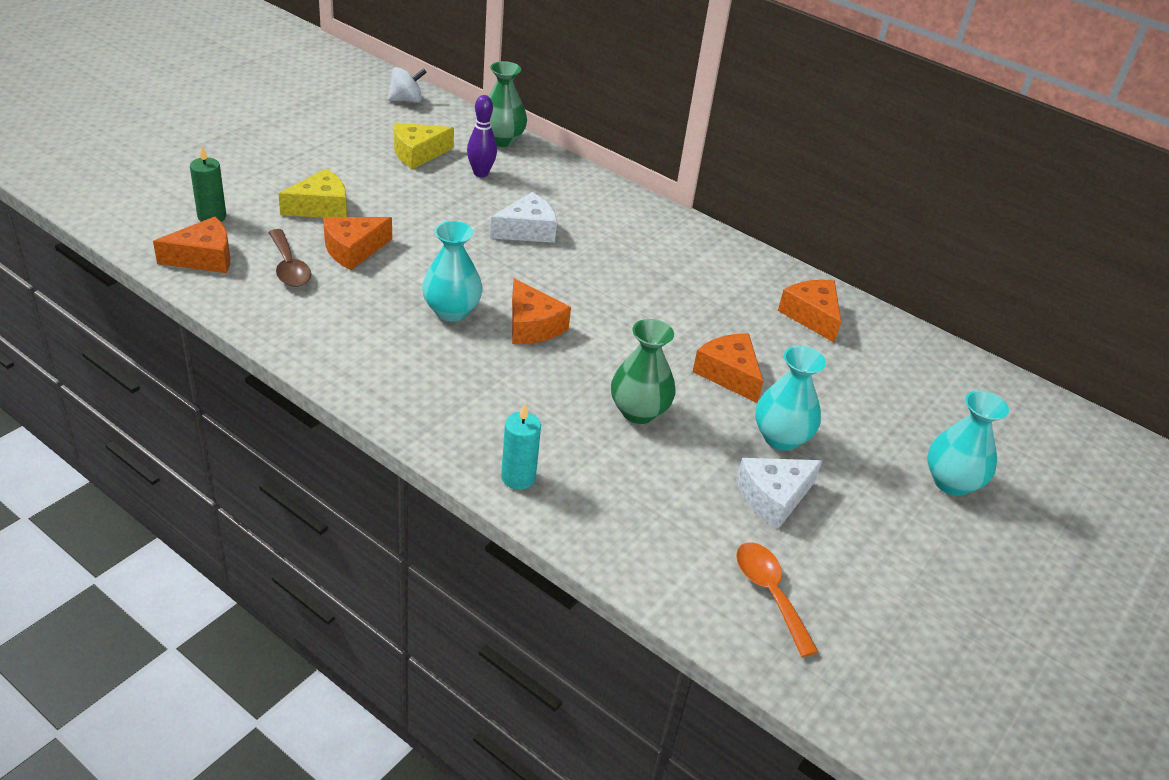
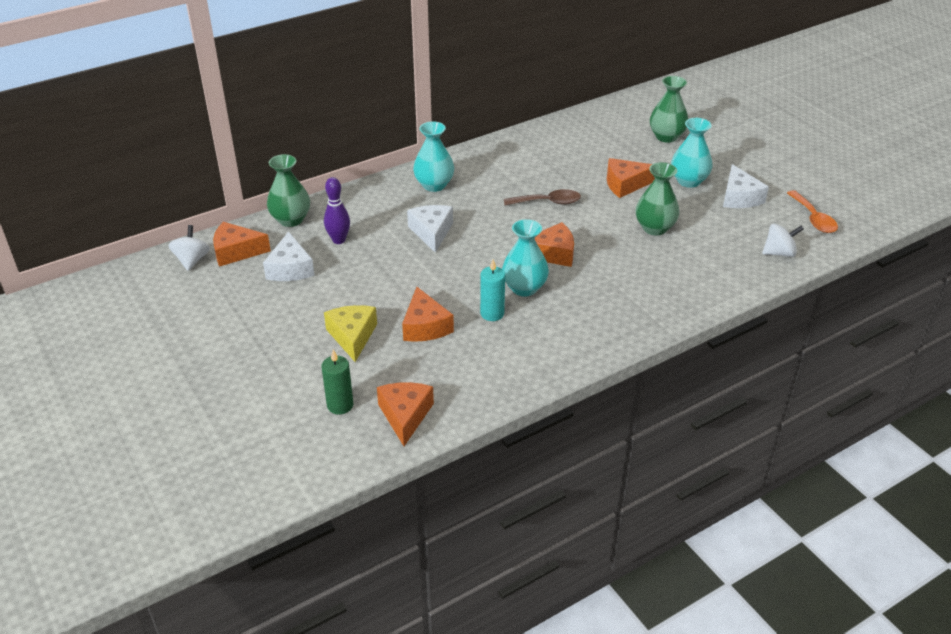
camera: 65 degrees left, 0 degrees up
(289, 267) = (438, 365): brown spoon -> brown spoon (548, 202)
(417, 153) = (290, 268): yellow cheese -> white cheese
(518, 477) = (709, 290): turquoise candle -> turquoise candle (492, 313)
(648, 551) = (779, 253): none -> white spinning top
(769, 593) = (813, 218): orange spoon -> orange spoon turned 105 degrees counterclockwise
(811, 316) = (574, 138): orange cheese -> orange cheese (236, 251)
(886, 405) = (666, 137): none -> green vase
(951, 482) = (734, 135): turquoise vase -> turquoise vase (434, 185)

